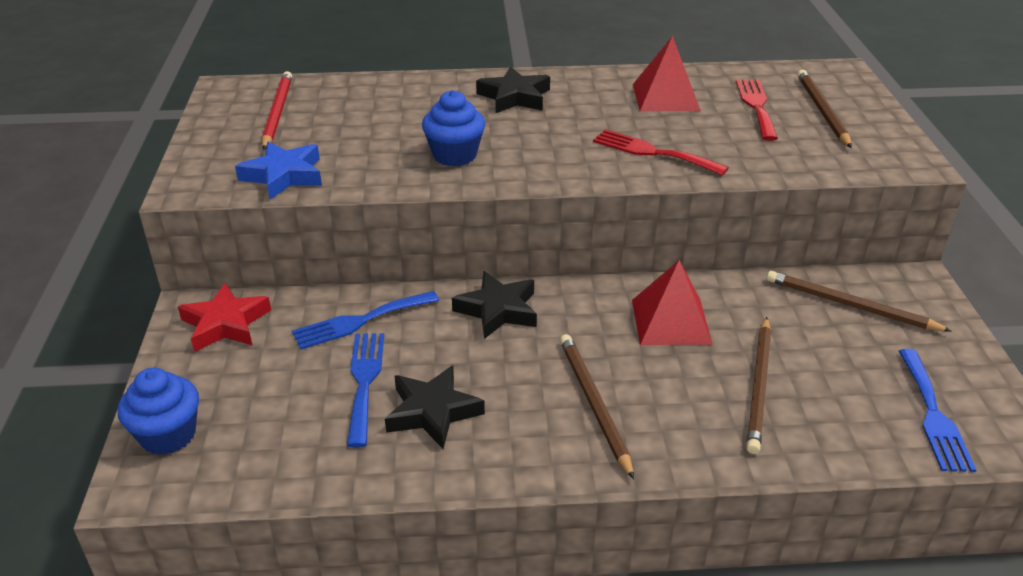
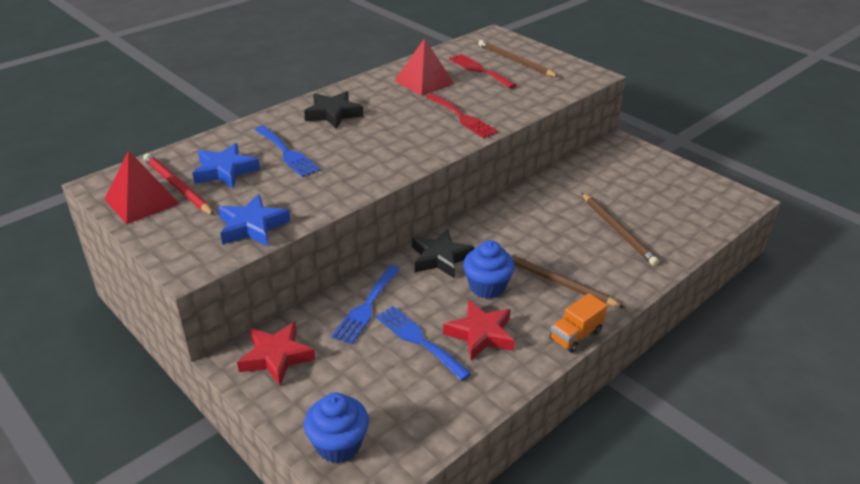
camera: 40 degrees left, 0 degrees up
(335, 114) = (225, 171): none -> blue star
(433, 412) = (480, 334): black star -> red star
(454, 155) = (350, 165): blue cupcake -> blue cupcake (487, 287)
(534, 475) = (575, 335): none -> orange truck
(653, 152) = (462, 118): red fork -> red fork turned 120 degrees counterclockwise
(671, 321) = (538, 218): red pyramid -> red pyramid (142, 201)
(850, 305) = (607, 169): brown pencil -> none
(933, 415) = (699, 206): blue fork -> blue fork (287, 153)

